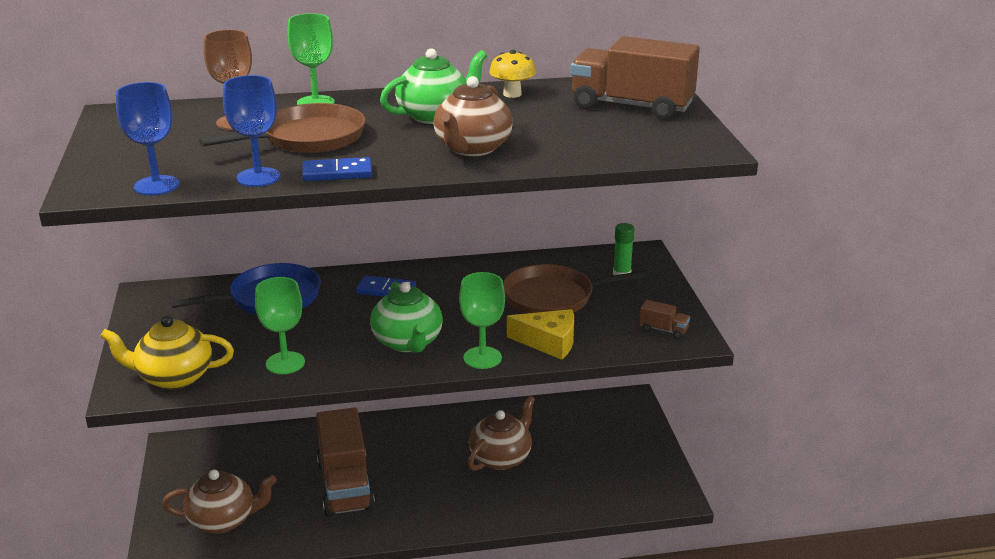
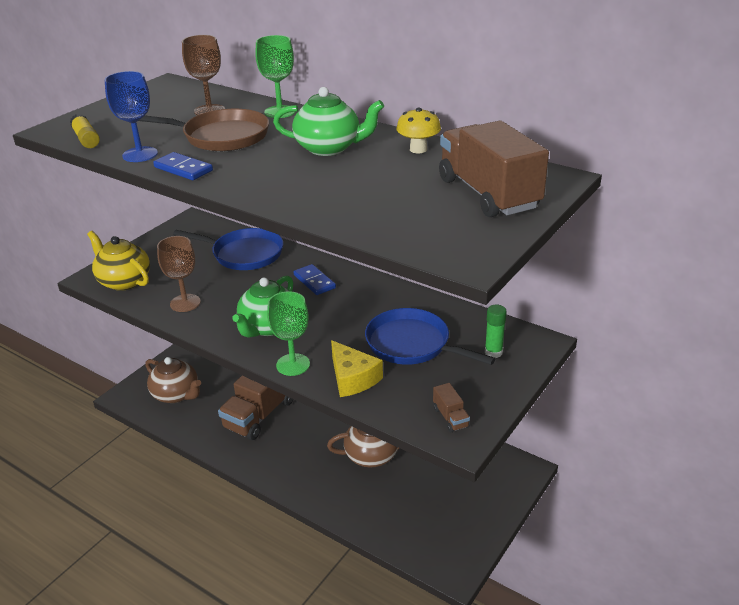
camera: 45 degrees right, 5 degrees up
(156, 185) = (86, 139): blue goblet -> yellow glue stick
(285, 363) = (185, 303): green goblet -> brown goblet
(472, 148) = (296, 184): brown teapot -> none
(553, 297) = (411, 344): brown pan -> blue pan

